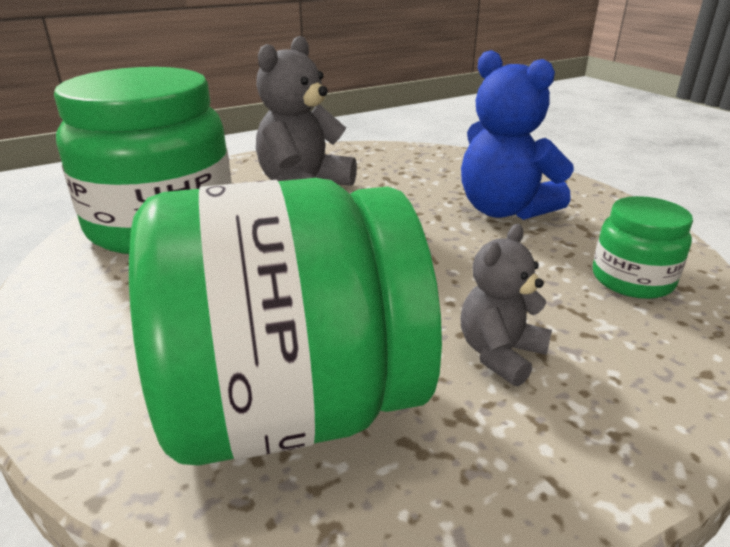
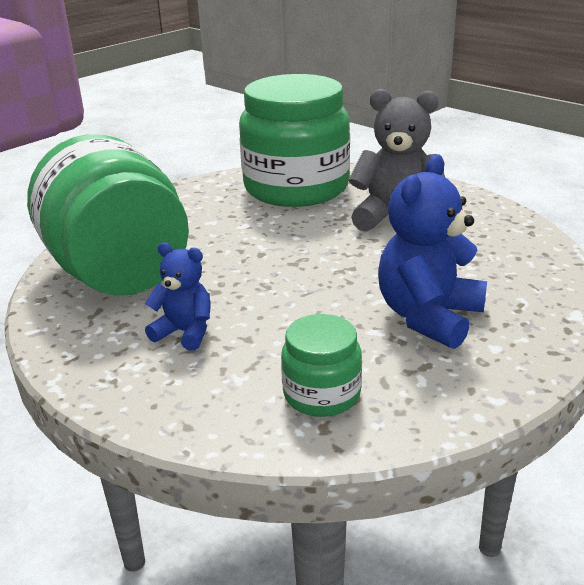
camera: 75 degrees right, 0 degrees up
(500, 354) = (185, 332): grey teddy bear -> blue teddy bear

